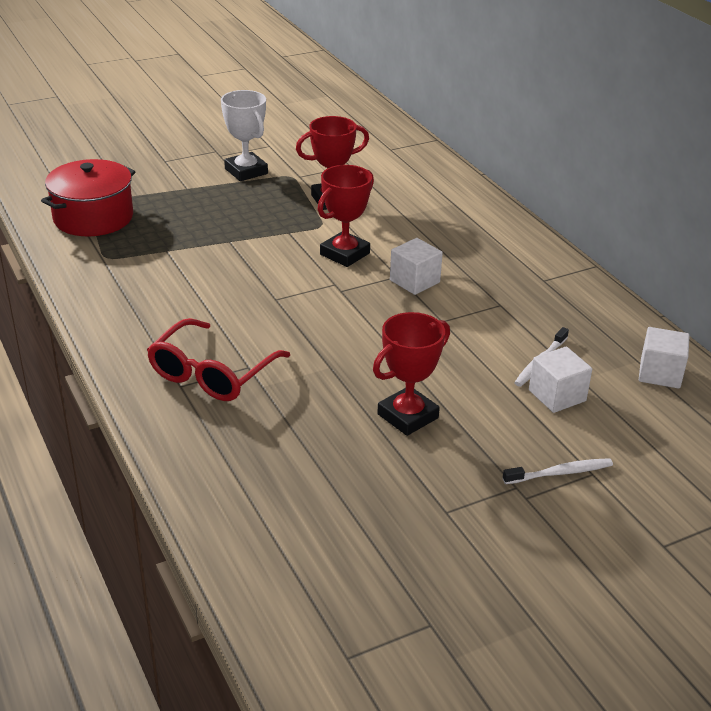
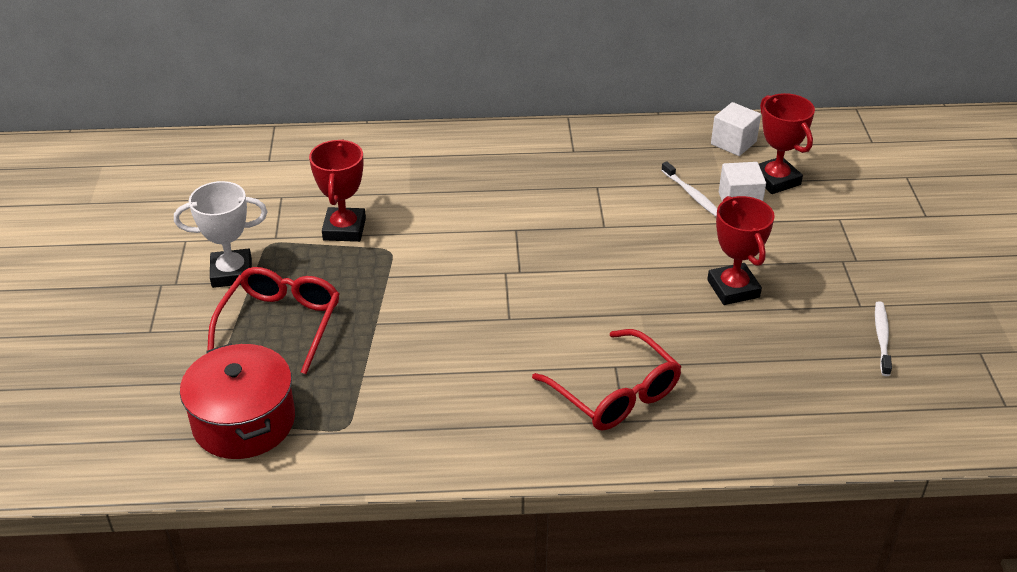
camera: 65 degrees left, 5 degrees up
(203, 204) = (280, 324): none -> red glasses
(345, 254) = (456, 250): red trophy -> red trophy (775, 180)
(414, 281) = (531, 222): white cube -> none
(560, 473) = (834, 233): white toothbrush -> white toothbrush (882, 338)

